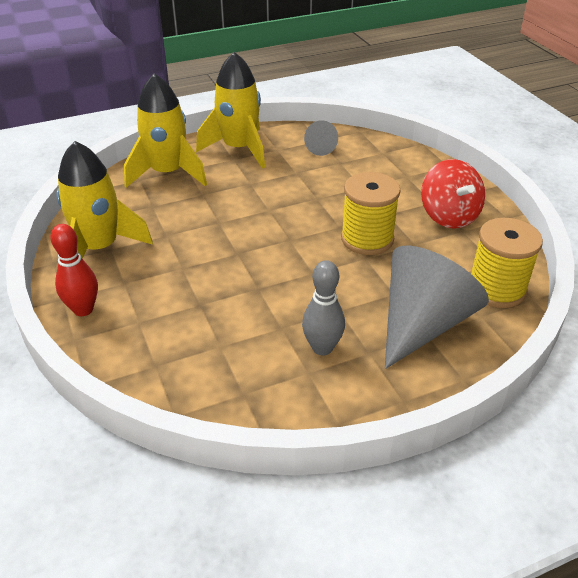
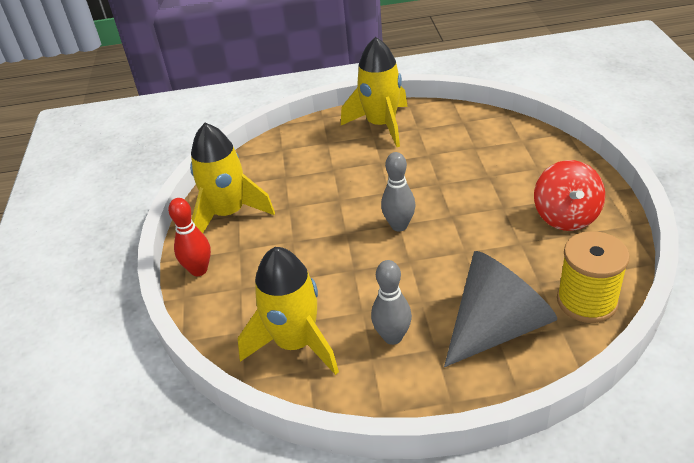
camera: 20 degrees right, 0 degrees up
(167, 173) = (308, 145): yellow rocket -> yellow rocket (295, 343)
(291, 241) = (399, 226): none -> grey bowling pin
(319, 148) = (459, 130): grey cone -> none
(367, 239) = (473, 232): yellow spool -> none

